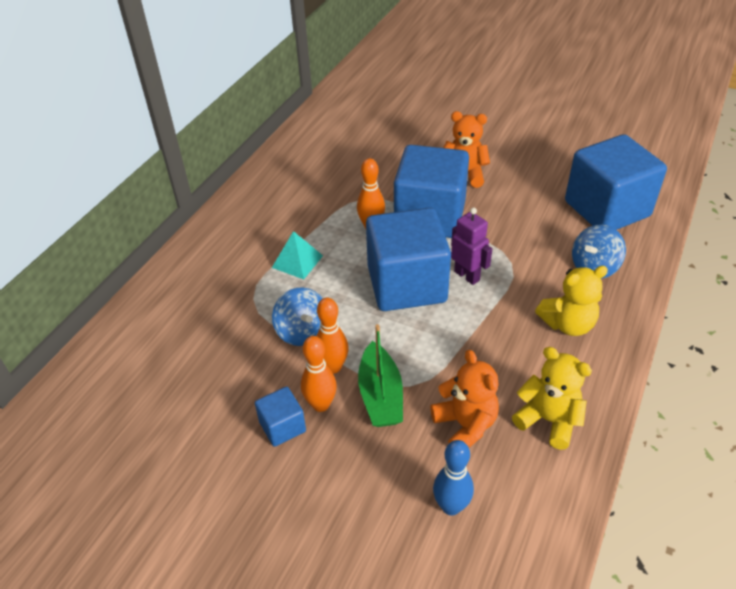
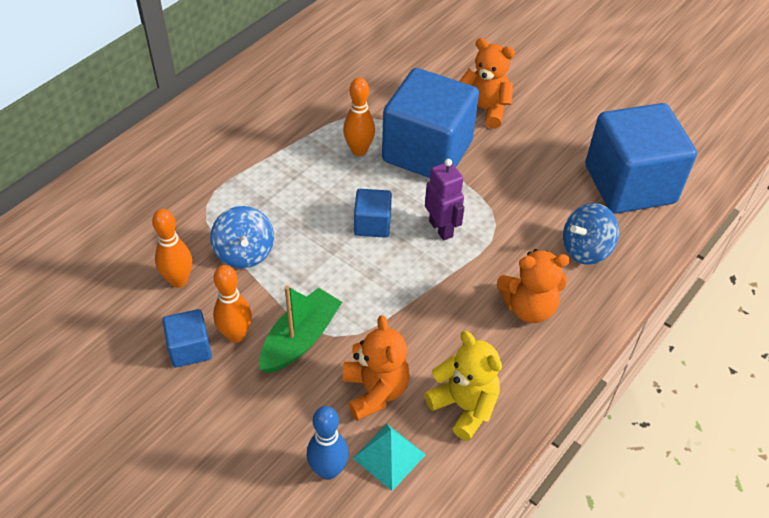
camera: 10 degrees right, 5 degrees up
(297, 261) = (266, 173): turquoise pyramid -> turquoise pyramid (389, 456)
(333, 367) = (262, 298): orange bowling pin -> orange bowling pin (178, 280)
(380, 395) = (300, 339): green boat -> green boat turned 150 degrees counterclockwise
(406, 284) = (372, 224): blue cube -> blue cube, size x0.45
(568, 324) = (529, 307): yellow teddy bear -> orange teddy bear

